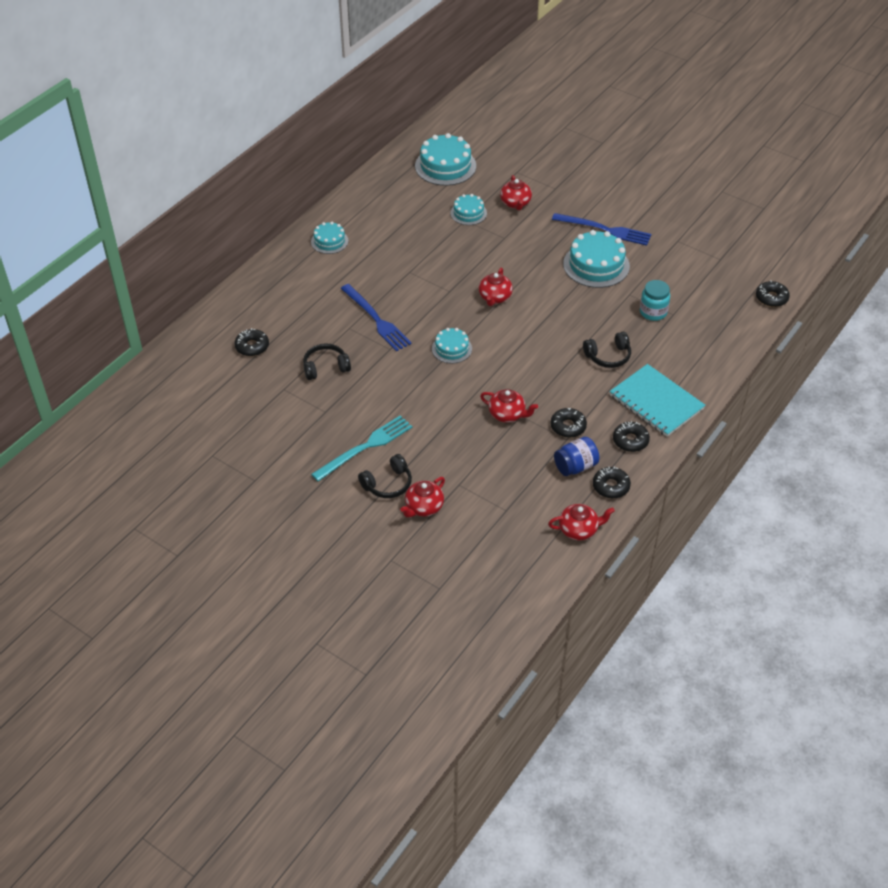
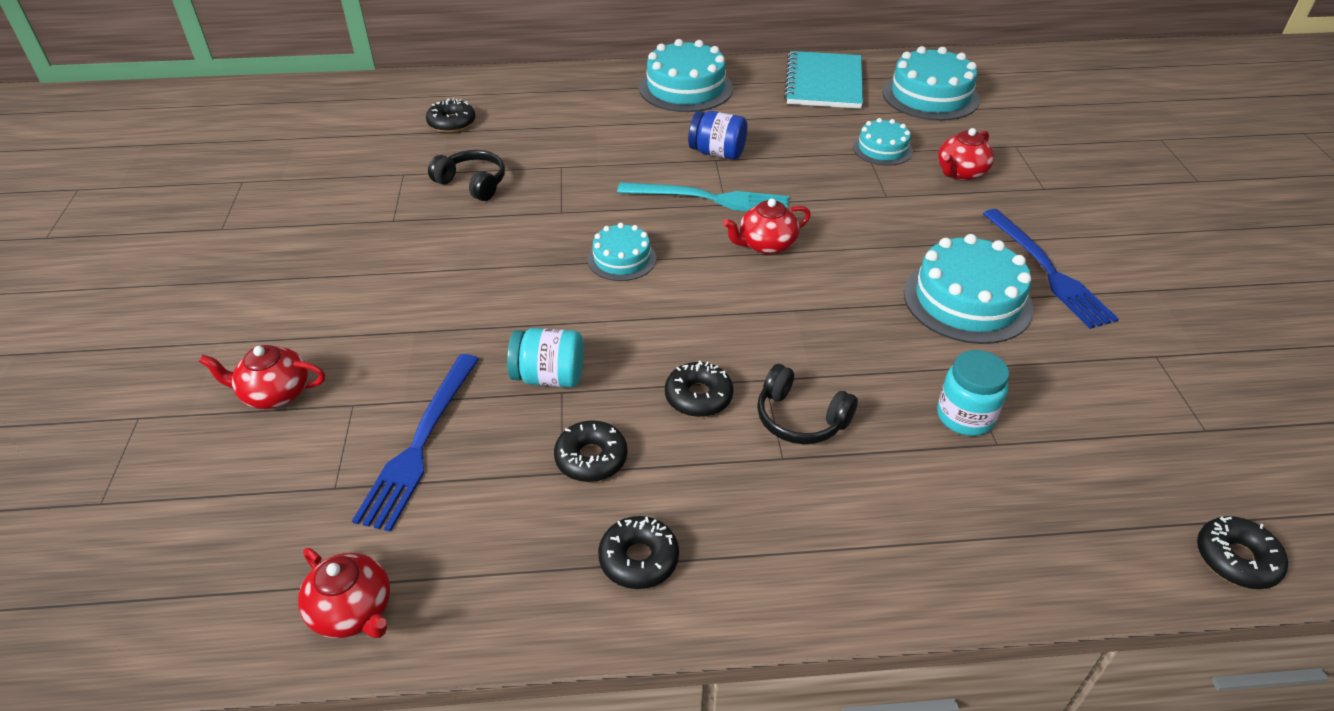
camera: 50 degrees right, 5 degrees down
(329, 241) = (686, 88): turquoise cake -> turquoise cake, size x1.74
(365, 447) = (355, 282): turquoise fork -> turquoise fork (709, 199)
(376, 319) = (600, 177): blue fork -> blue fork (420, 444)
(388, 484) = (298, 336): black headphones -> none
(507, 414) = (549, 377): red teapot -> turquoise jar
(575, 466) = (507, 519): blue jar -> blue jar (717, 153)
(611, 486) = (499, 596): black donut -> black donut (698, 397)
(656, 402) = (769, 541): turquoise notebook -> turquoise notebook (824, 83)

